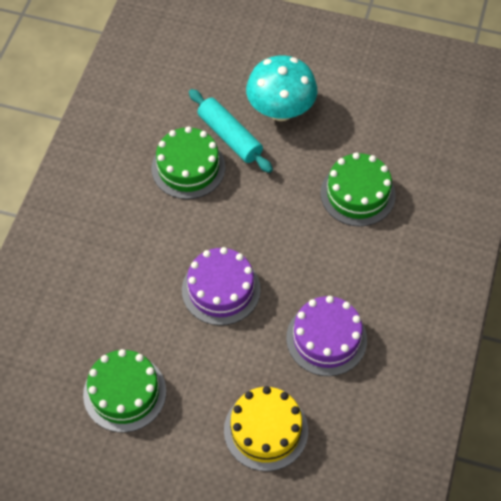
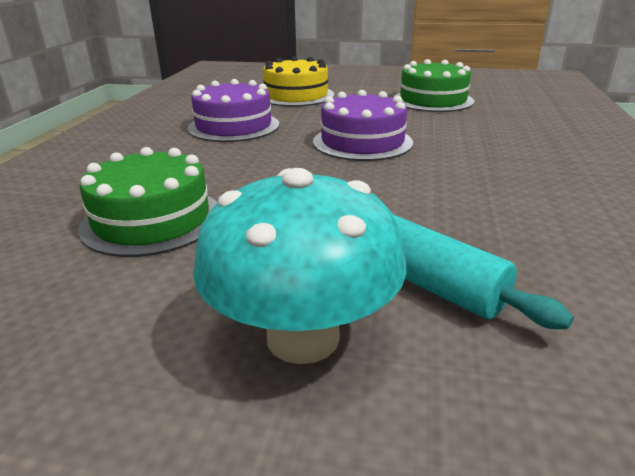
camera: 175 degrees right, 30 degrees down
(188, 167) = (475, 230): green cake -> none

